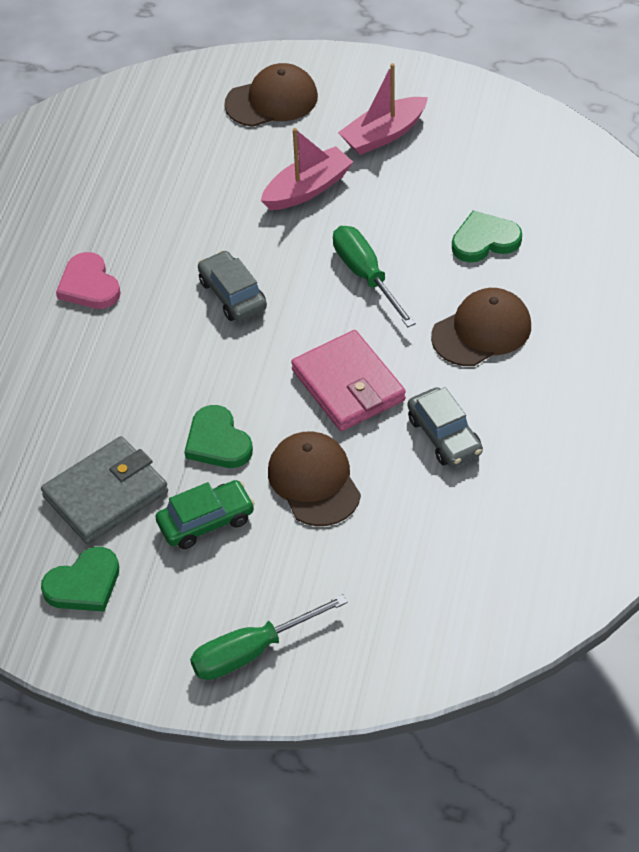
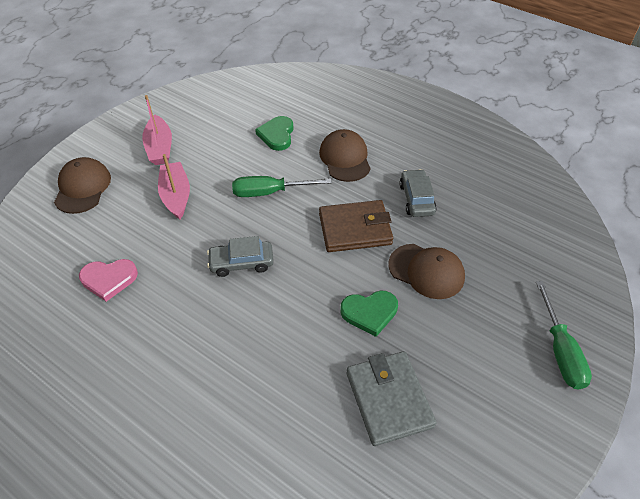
camera: 70 degrees left, 0 degrees up
(84, 584) = (471, 442): green heart -> none
(89, 285) = (174, 347): pink heart -> pink heart (109, 279)
(206, 521) = (438, 342): green car -> none
(314, 481) = (426, 271): brown cap -> brown cap turned 150 degrees counterclockwise
(348, 385) = (355, 229): pink wallet -> brown wallet
(444, 435) = (416, 199): grey car -> grey car turned 90 degrees counterclockwise

